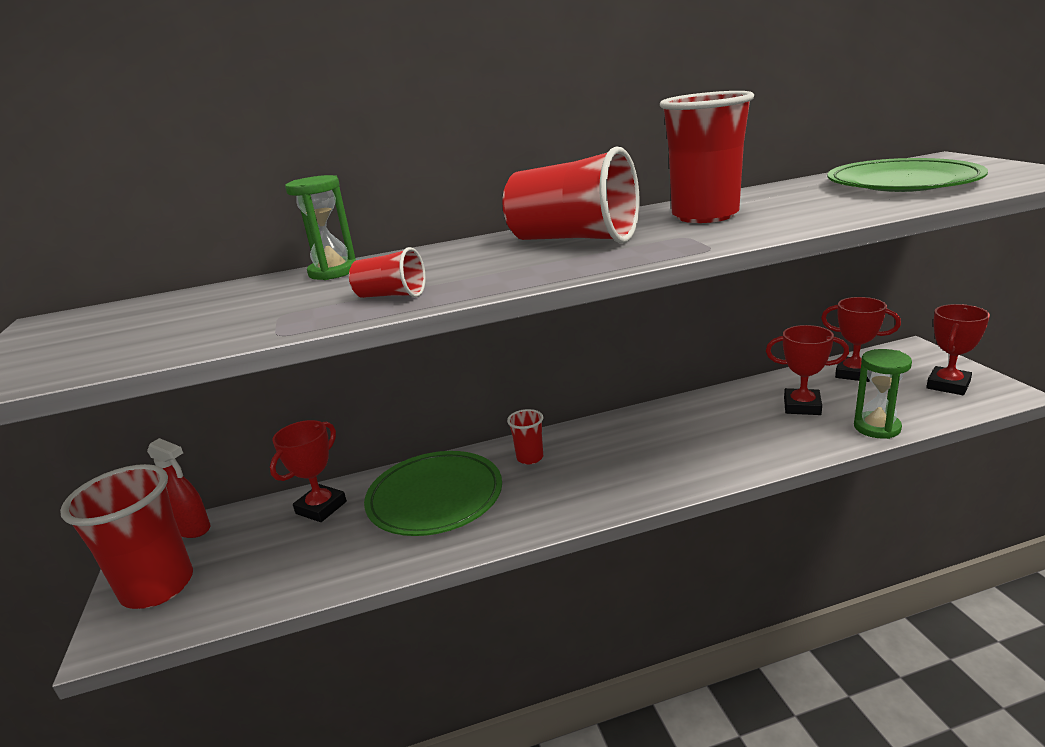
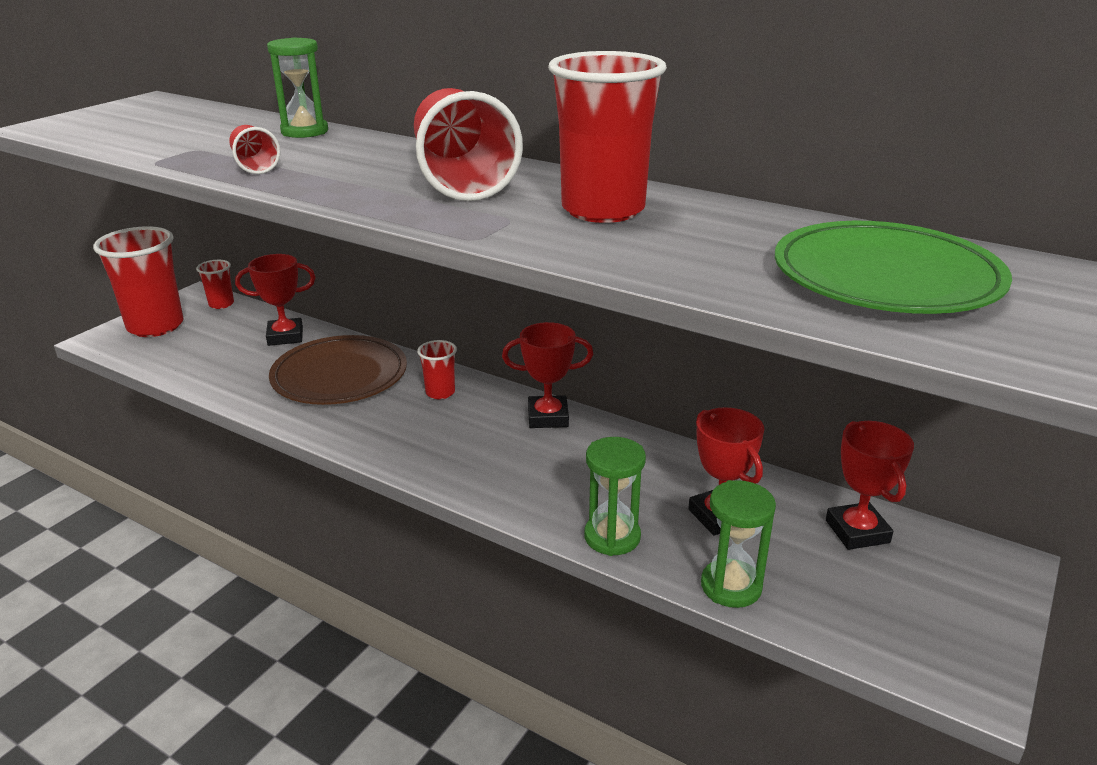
camera: 45 degrees right, 5 degrees up
(193, 529) = (221, 304): red spray bottle -> red cup
(435, 498) = (339, 376): green plate -> brown plate
(791, 449) = (612, 537): none -> green hourglass
(948, 385) = (925, 621): red trophy -> red trophy (548, 417)

